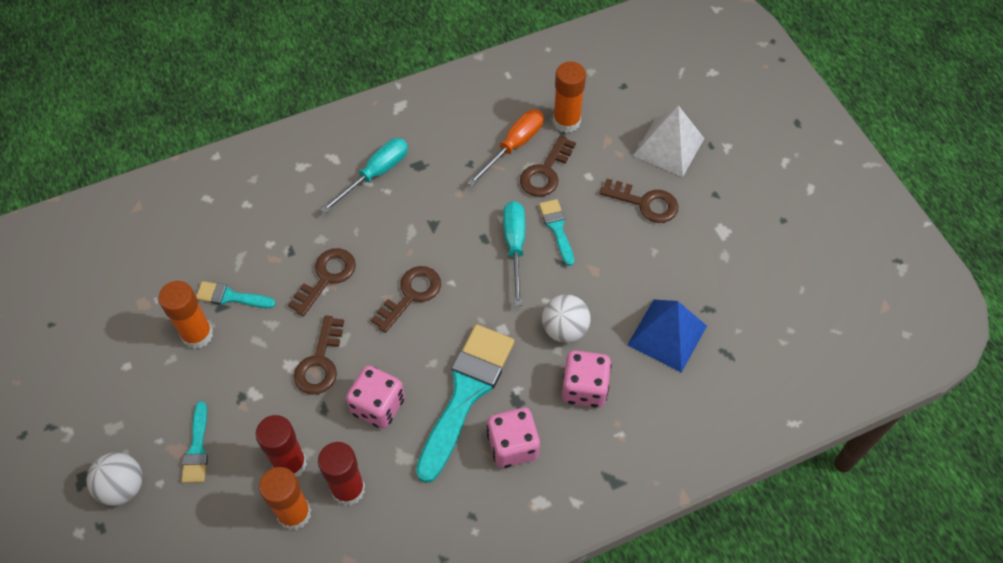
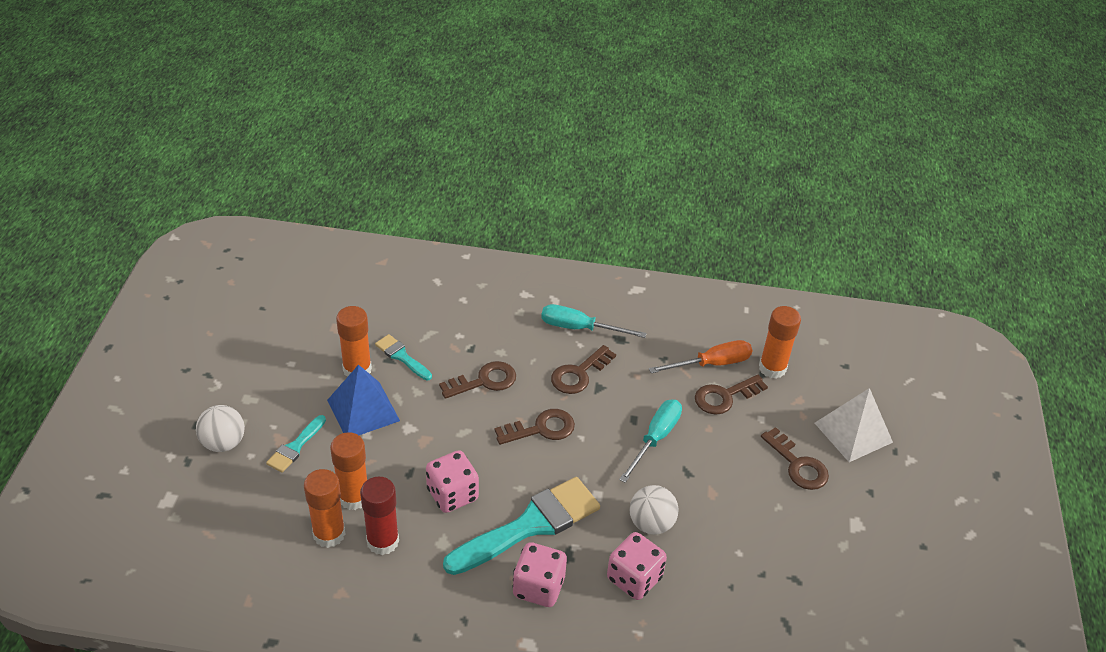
camera: 30 degrees right, 15 degrees down
(290, 464) = (354, 497): red glue stick -> orange glue stick
(320, 362) = (432, 438): brown key -> brown key (579, 374)
(375, 174) = (579, 328): turquoise screwdriver -> turquoise screwdriver turned 150 degrees counterclockwise
(557, 228) = (703, 444): turquoise brush -> none
(667, 335) = (740, 579): blue pyramid -> blue pyramid (363, 410)

